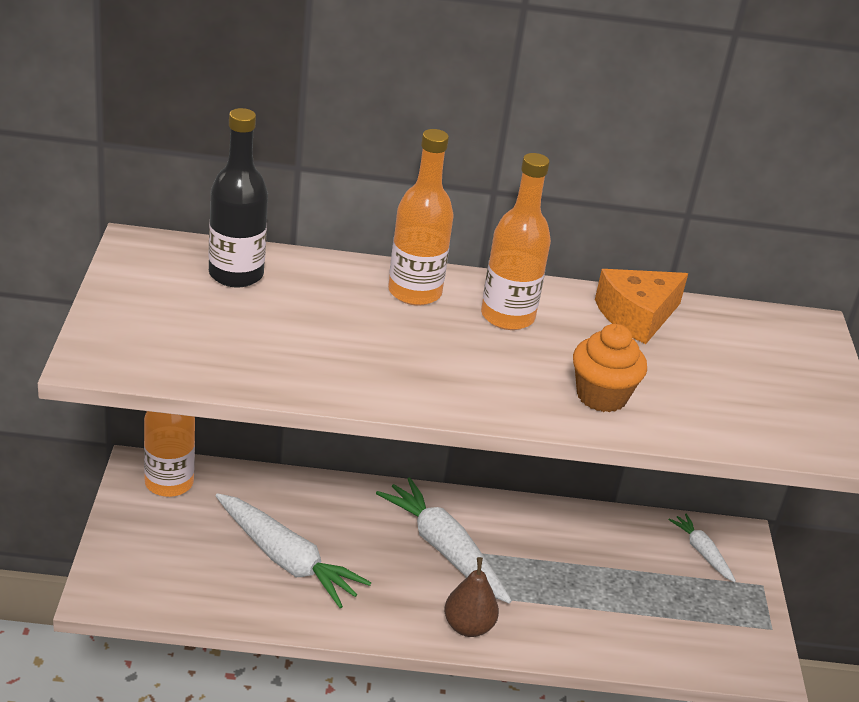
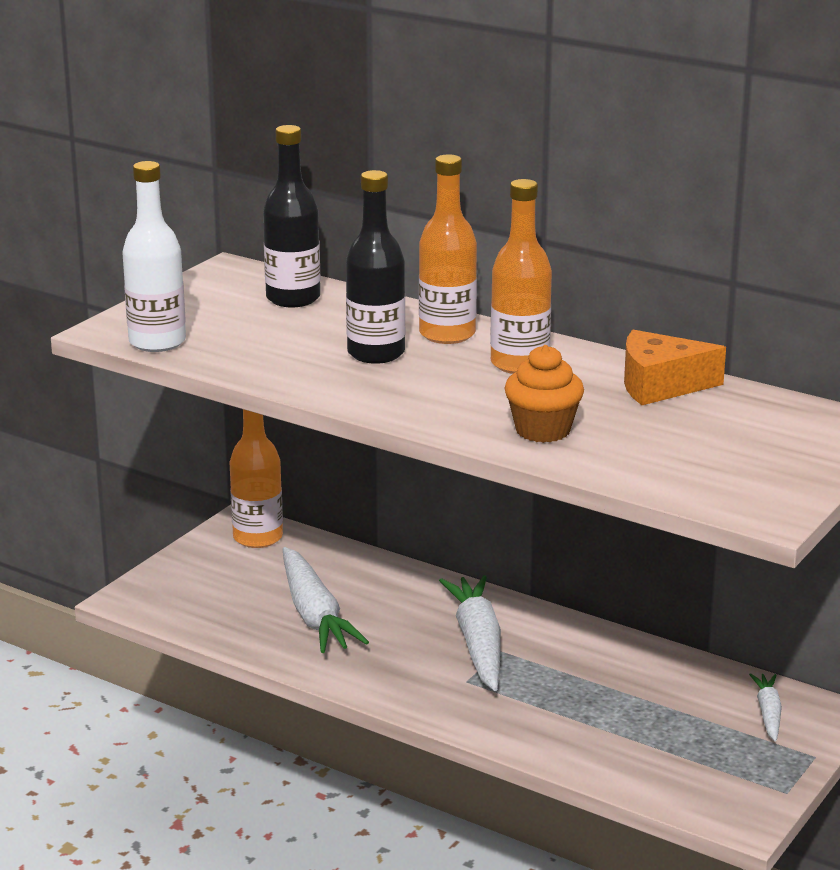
camera: 35 degrees right, 10 degrees down
(159, 365) = (157, 342): none -> white bottle
(377, 332) = (376, 353): none -> black bottle
(468, 626) = (444, 704): brown pear -> none

